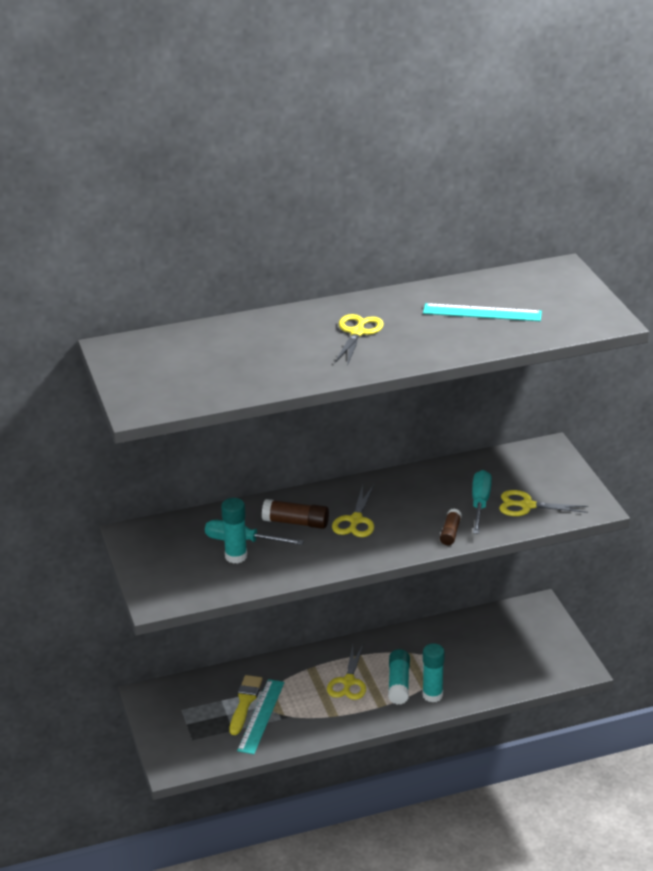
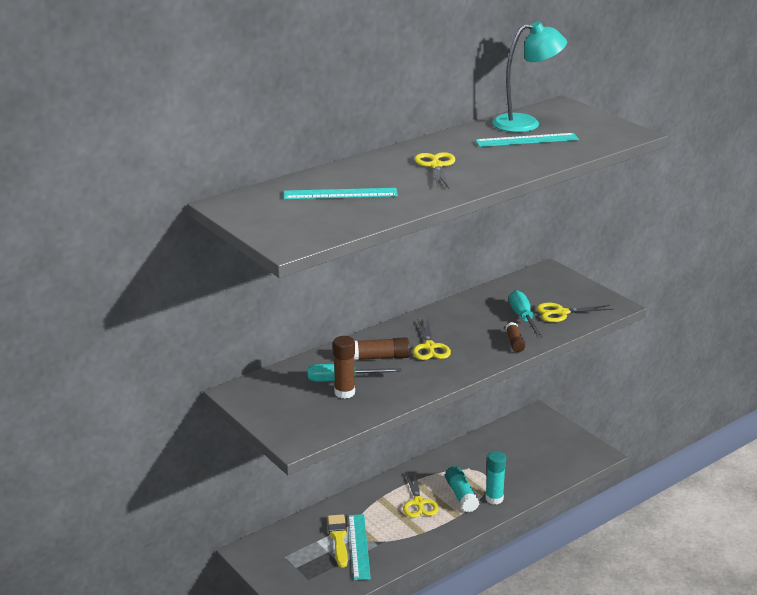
camera: 20 degrees left, 5 degrees down
(233, 353) = (340, 194): none -> turquoise ruler
(236, 556) = (344, 392): turquoise glue stick -> brown glue stick
(499, 289) = (526, 123): none -> turquoise lamp

